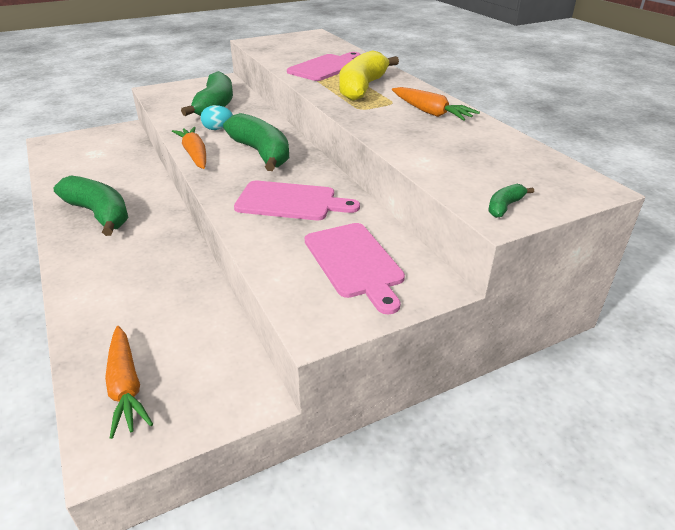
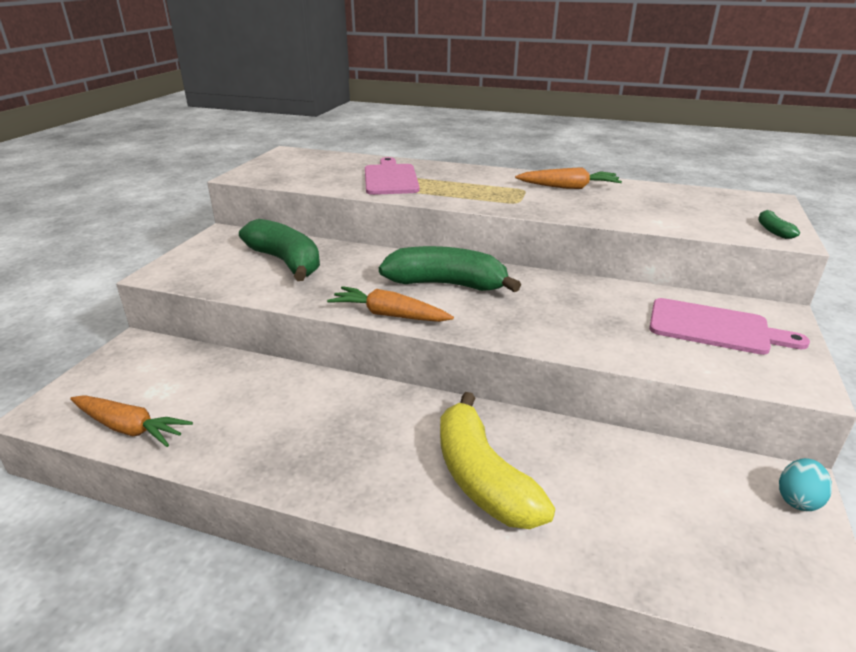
camera: 45 degrees left, 5 degrees down
(99, 214) = (332, 446): green banana -> none
(126, 387) = (724, 560): orange carrot -> orange carrot (129, 428)
(217, 129) = (348, 282): turquoise egg -> turquoise egg (798, 499)
(291, 201) = (571, 310): pink cutting board -> none
(362, 88) = (470, 186): yellow banana -> yellow banana (482, 477)

